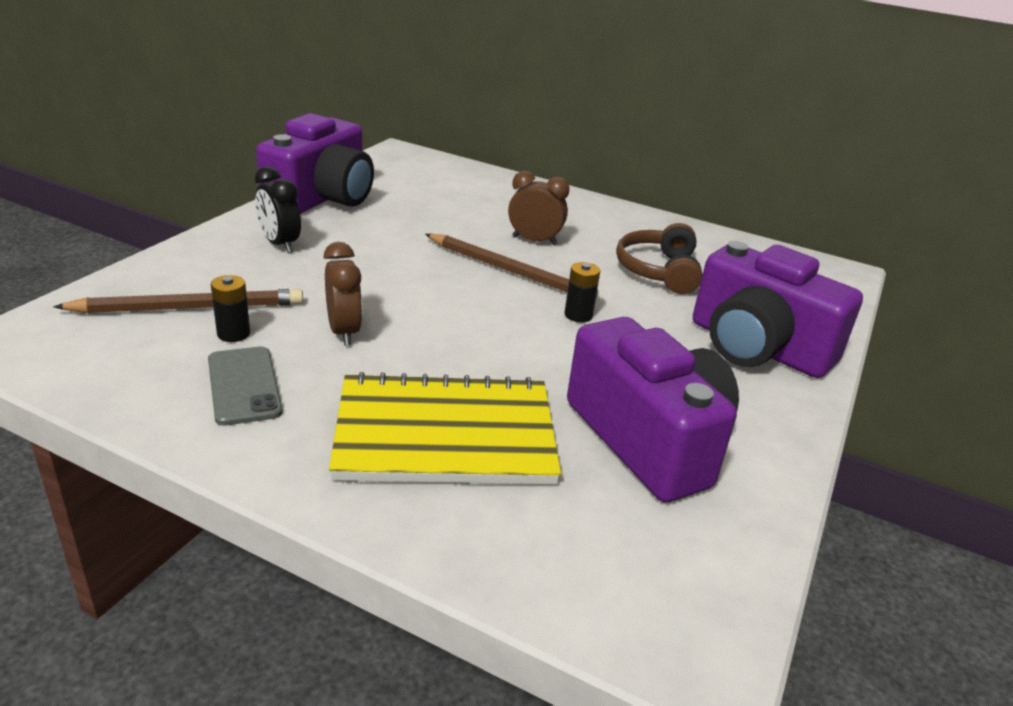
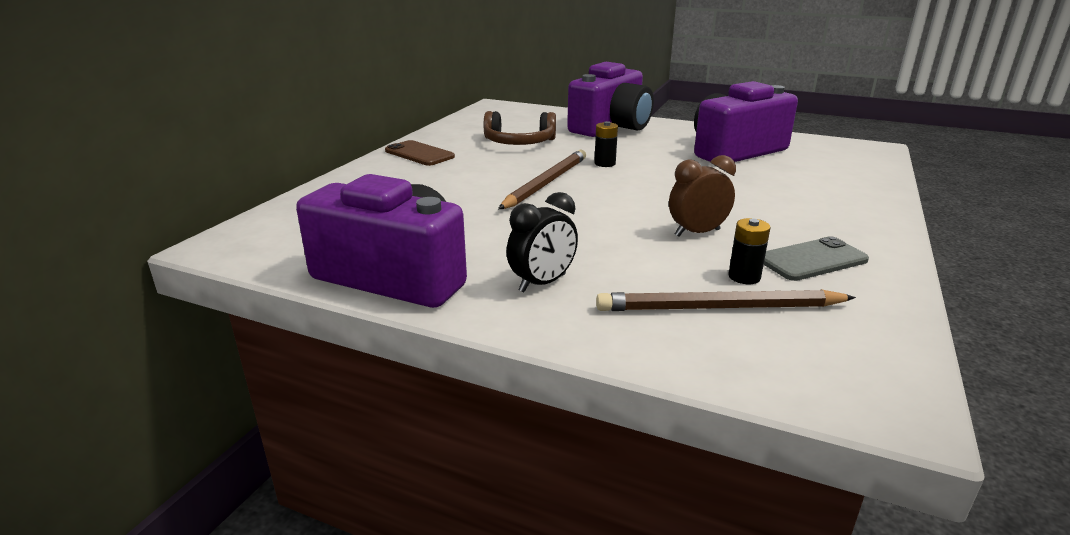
camera: 90 degrees left, 5 degrees down
(189, 308) = (719, 308): brown pencil -> brown pencil turned 75 degrees counterclockwise
(445, 434) = (788, 194): yellow notebook -> none
(534, 241) = (481, 176): brown clock -> none
(607, 216) = (419, 154): none -> brown phone

